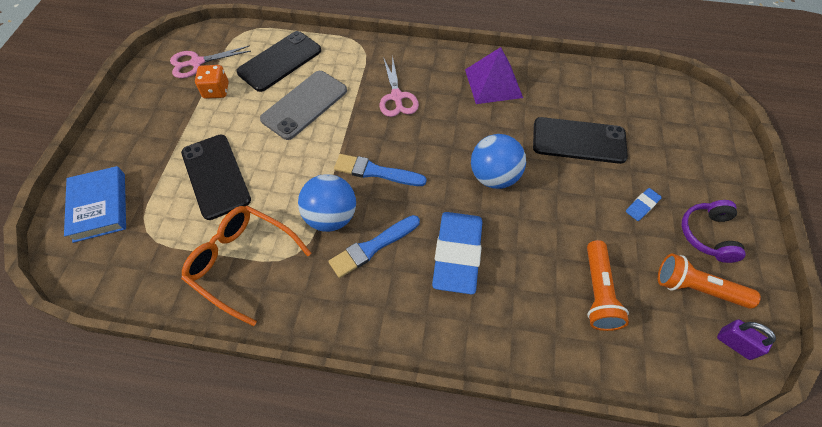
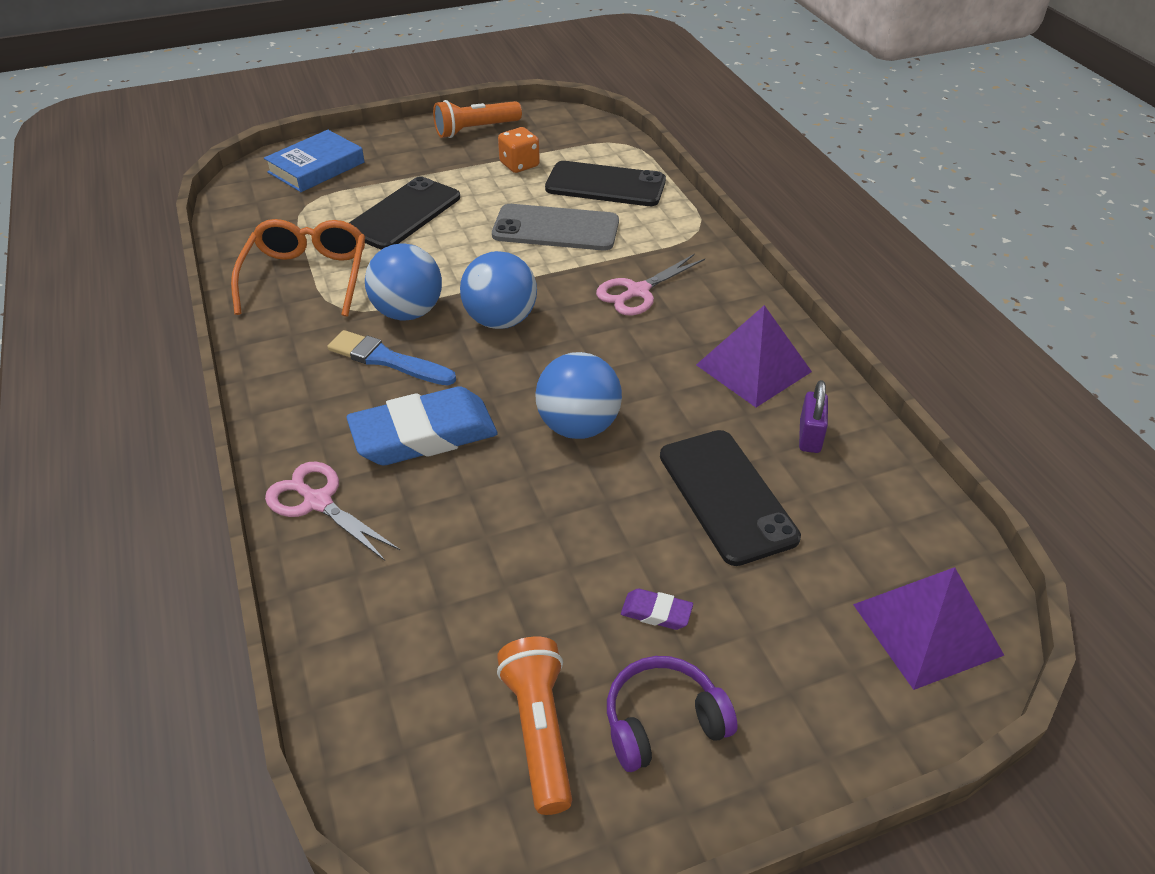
camera: 60 degrees right, 15 degrees down
(197, 63) = (547, 136): pink scissors -> pink scissors (318, 502)
(376, 172) = (500, 320): blue brush -> blue ball
(598, 292) = (453, 601): orange flashlight -> orange flashlight (475, 130)
(642, 206) = (656, 613): blue eraser -> purple eraser
(688, 115) = (927, 629): none -> purple pyramid
(735, 344) = (460, 813): purple padlock -> purple padlock (809, 437)

